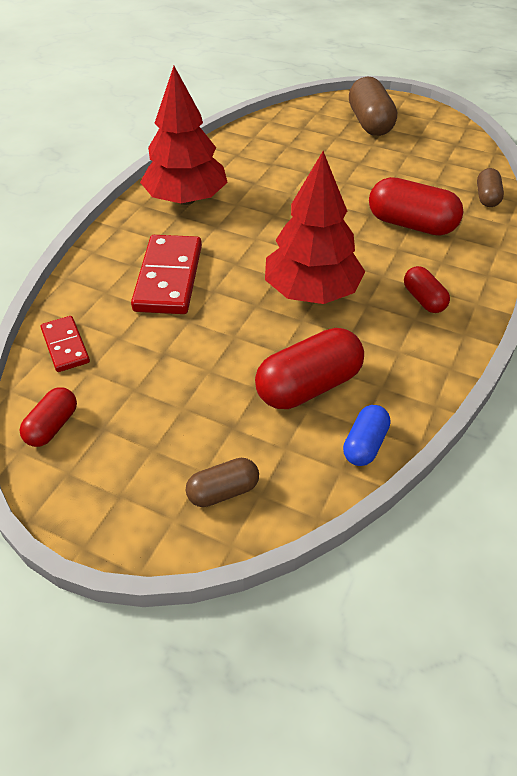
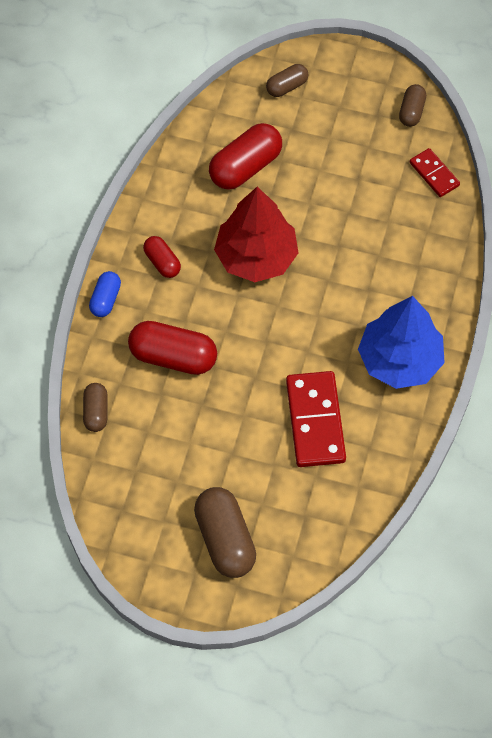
camera: 170 degrees right, 15 degrees up
(52, 426) = (411, 111): red capsule -> brown capsule
(168, 278) = (381, 254): red domino -> red domino (315, 421)
(186, 199) = (399, 360): red tree -> blue tree
(365, 444) = (202, 129): blue capsule -> blue capsule (106, 299)

